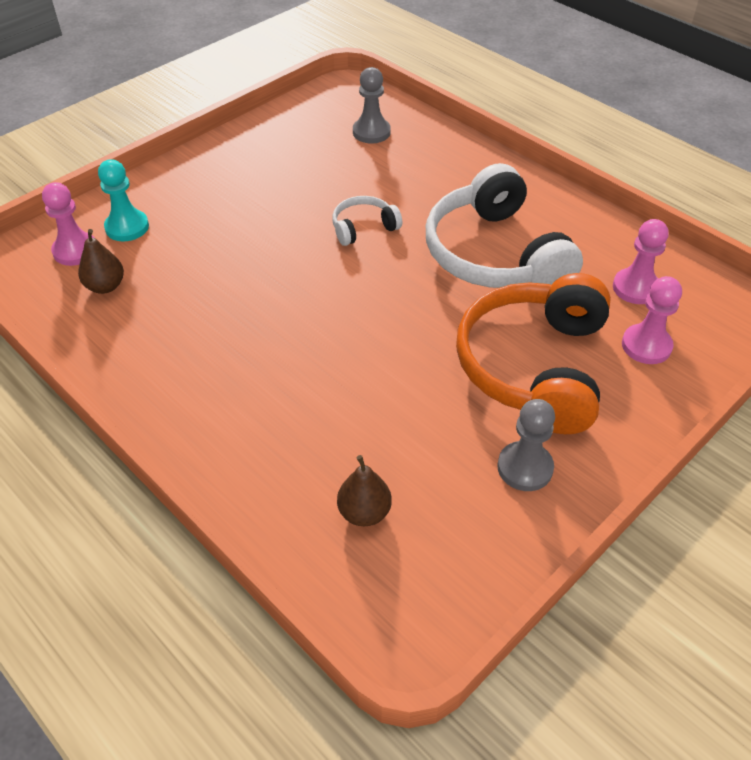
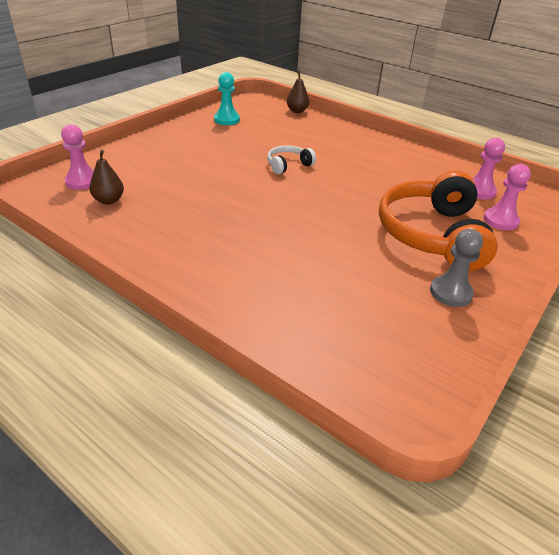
camera: 10 degrees left, 10 degrees down
(127, 227) = (119, 168): turquoise pawn -> turquoise pawn (227, 120)
(364, 512) = (343, 327): brown pear -> brown pear (297, 111)
(371, 132) = (278, 119): grey pawn -> none
(495, 254) = (381, 177): white headphones -> none

